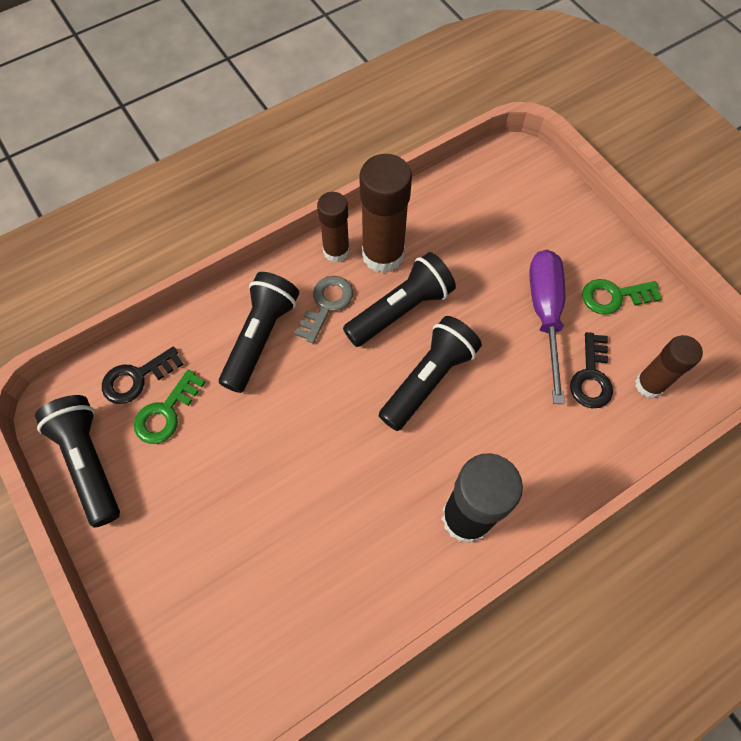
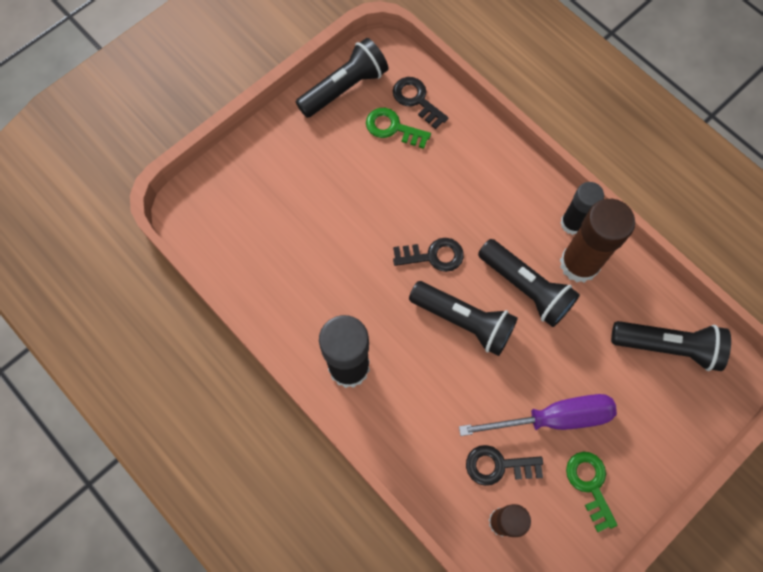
camera: 80 degrees right, 5 degrees up
(260, 337) = (472, 180): black flashlight -> black flashlight (668, 346)
(326, 304) = (516, 225): grey key -> none
(336, 251) = (572, 223): brown glue stick -> black glue stick
(344, 396) = (433, 255): none -> black key

